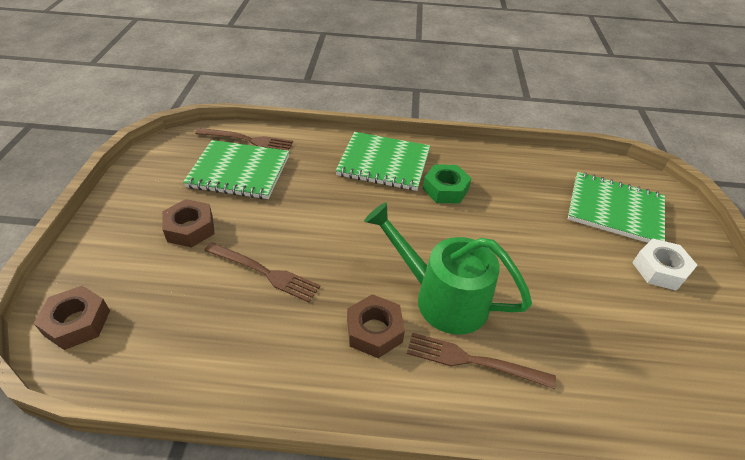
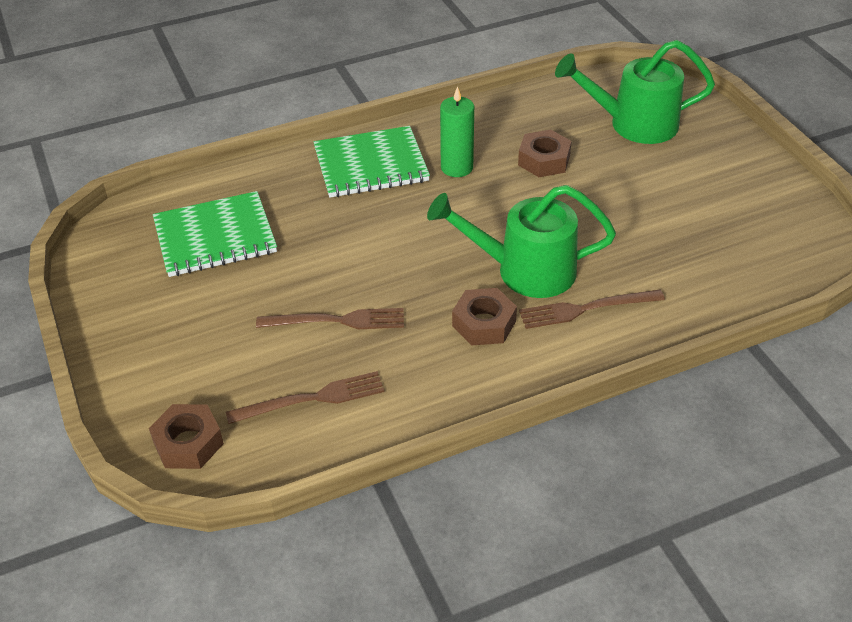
camera: 25 degrees left, 0 degrees up
(190, 228) = (218, 315): brown nut -> brown nut (544, 160)
(247, 140) = (190, 199): brown fork -> brown fork (311, 399)
(445, 189) = (457, 167): green nut -> green candle
(615, 210) = (633, 124): green notebook -> green watering can
(660, 269) = (699, 165): white nut -> none

